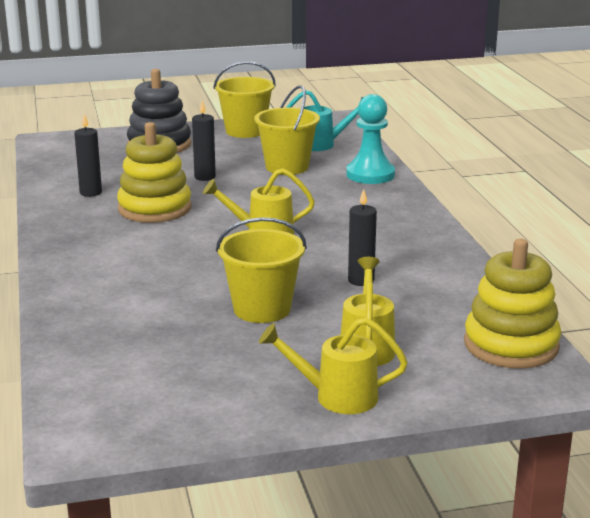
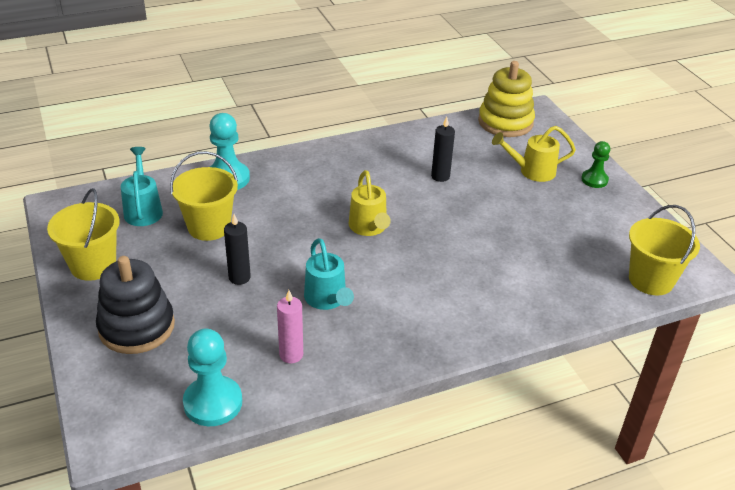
camera: 100 degrees left, 15 degrees up
(57, 167) = (213, 403): none -> turquoise pawn
(90, 193) = (291, 355): black candle -> pink candle
(154, 209) = (327, 299): yellow stacking toy -> turquoise watering can
(262, 309) = (501, 216): yellow bucket -> yellow bucket (651, 280)
(337, 397) = (594, 180): yellow watering can -> green pawn

